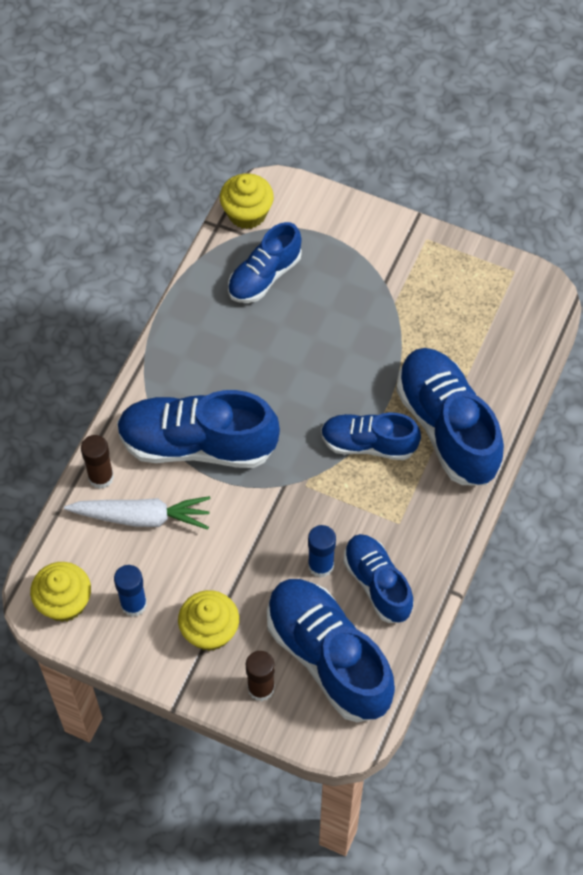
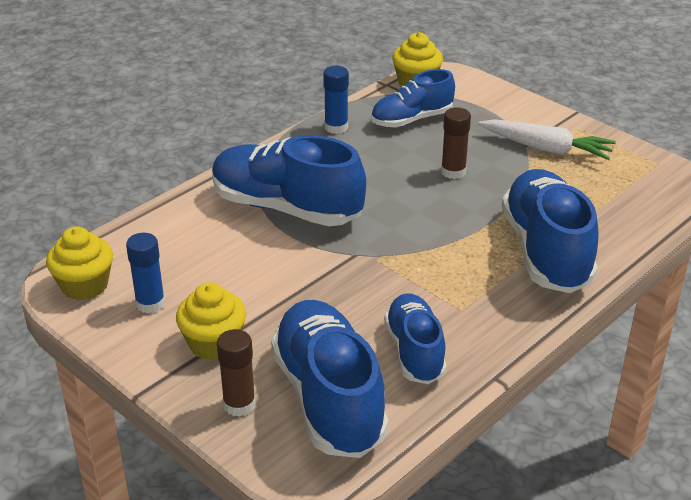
camera: 20 degrees right, 25 degrees down
(101, 477) = (181, 209): brown glue stick -> brown glue stick (453, 172)
(142, 517) = (201, 244): white carrot -> white carrot (546, 148)
(320, 565) = (360, 322): blue glue stick -> blue glue stick (336, 127)
(368, 444) = (457, 245): blue shoe -> none

